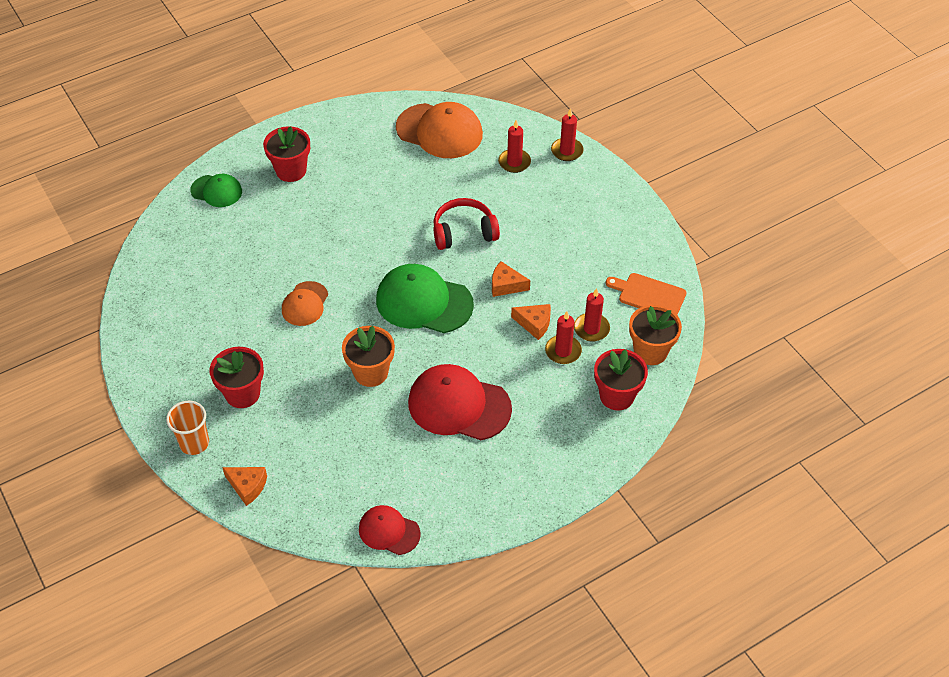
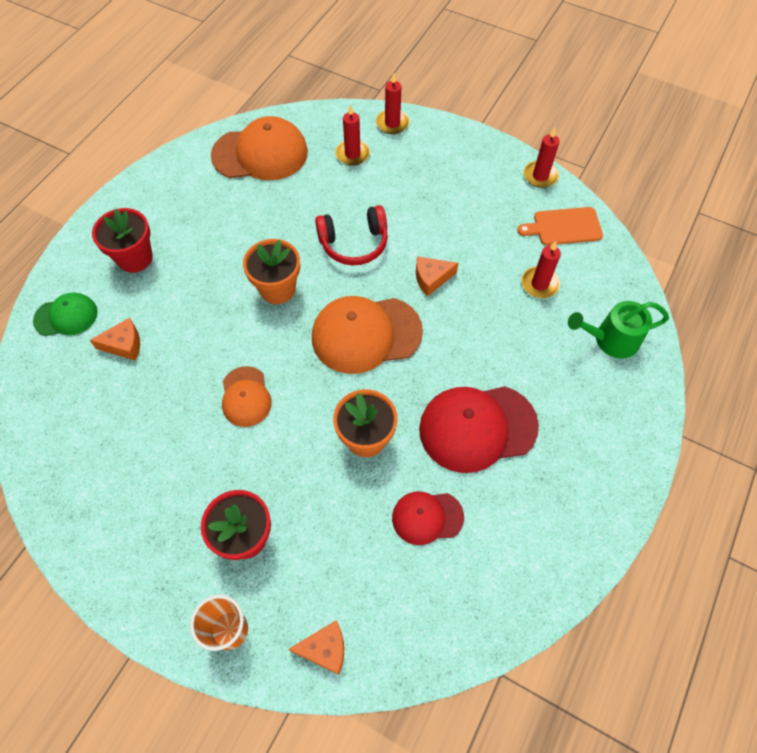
camera: 30 degrees left, 10 degrees up
(389, 531) = (510, 612): red cap -> red cap (427, 517)
(424, 302) = (366, 334): green cap -> orange cap
(464, 232) = (354, 243): red headphones -> red headphones turned 150 degrees counterclockwise
(534, 324) = (485, 304): orange cheese -> orange cheese (124, 345)
(563, 351) = (531, 319): red candle -> red candle (540, 176)
(617, 396) = (611, 340): red flower pot -> green watering can
(650, 351) = (606, 280): orange flower pot -> orange flower pot (277, 289)

